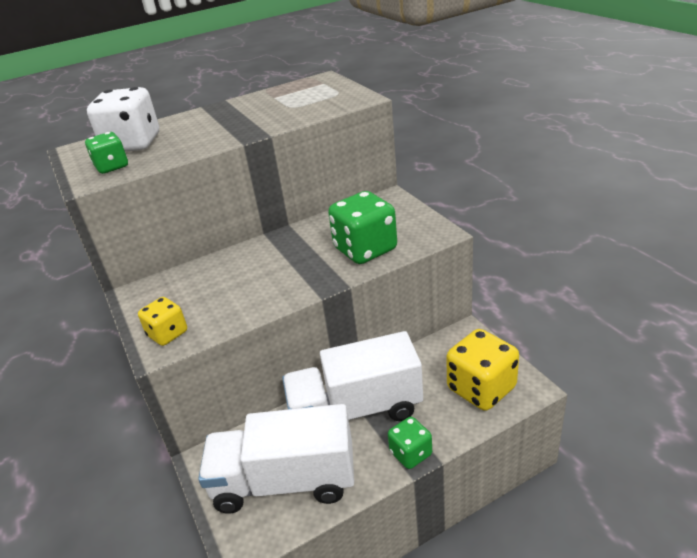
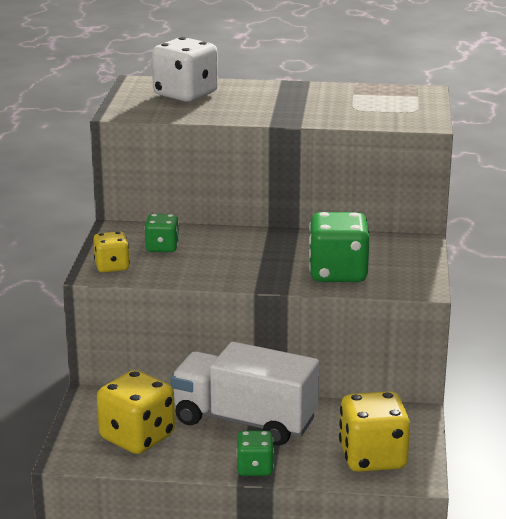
camera: 30 degrees right, 10 degrees down
(112, 167) = (149, 107): green dice -> green dice (162, 247)
(285, 481) = (137, 437): white truck -> yellow dice

